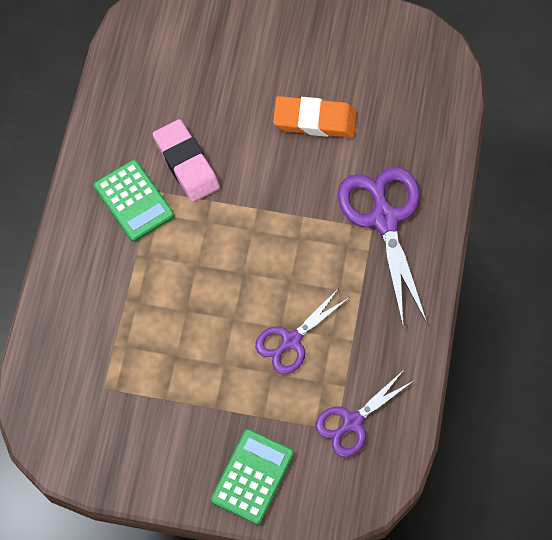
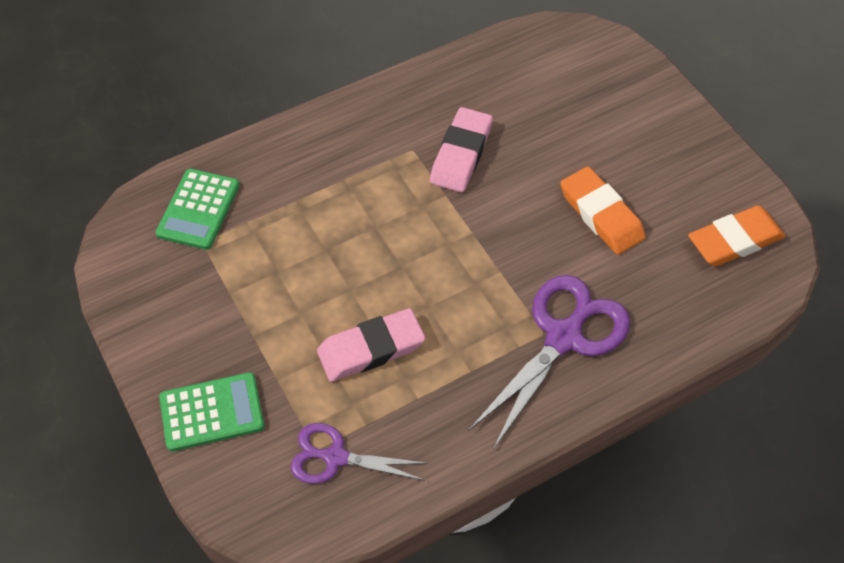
camera: 50 degrees right, 10 degrees down
(133, 201) = (390, 143): green calculator -> green calculator (198, 209)
(291, 341) = (371, 349): purple scissors -> pink eraser
(404, 62) = (735, 240): none -> orange eraser

